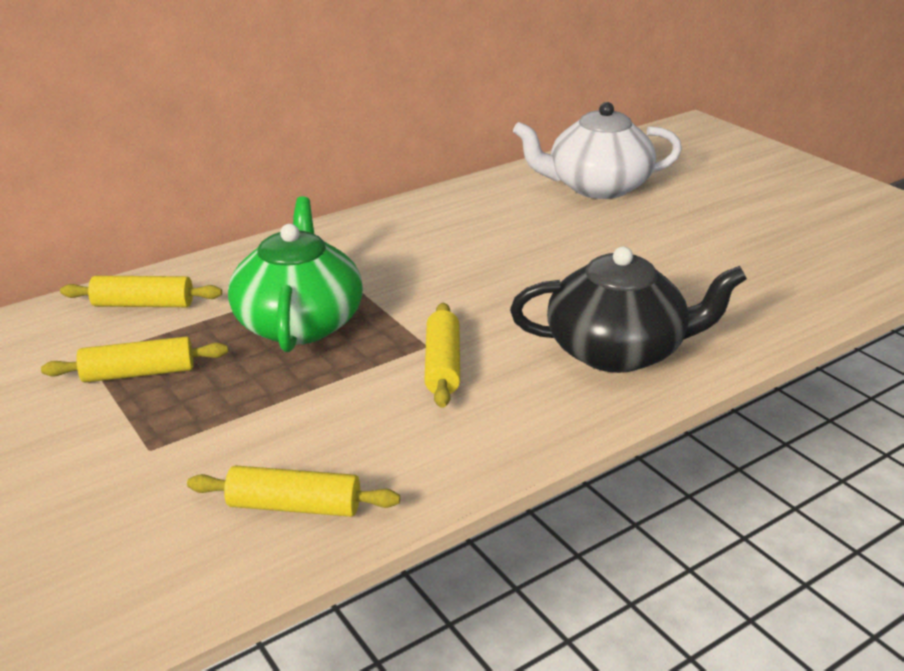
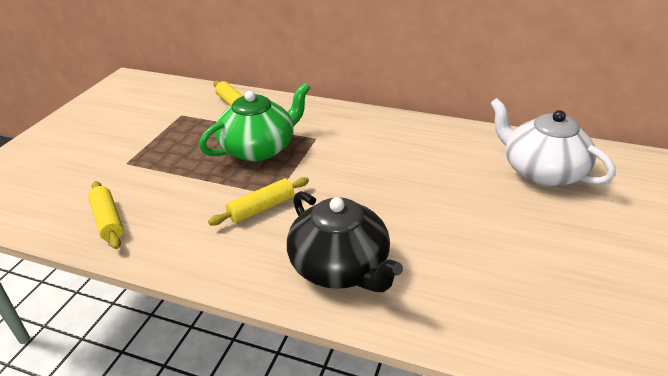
camera: 55 degrees right, 5 degrees up
(139, 373) = (179, 132): yellow rolling pin -> none

